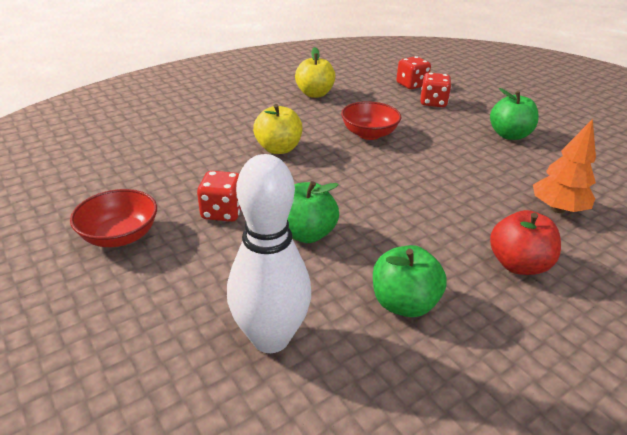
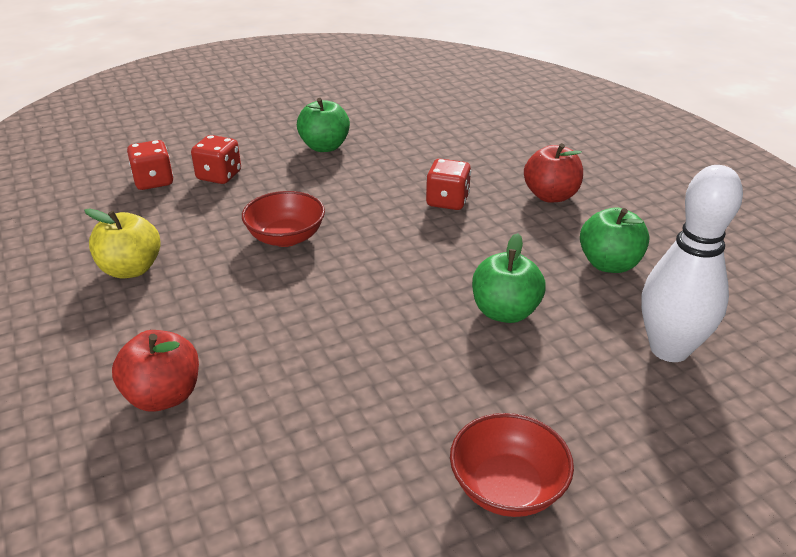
camera: 80 degrees left, 0 degrees up
(208, 119) = (163, 396): none -> red apple
(223, 212) = (456, 380): red dice -> red dice (447, 201)
(278, 149) = (300, 320): yellow apple -> none
(557, 209) = (469, 157): orange tree -> none

